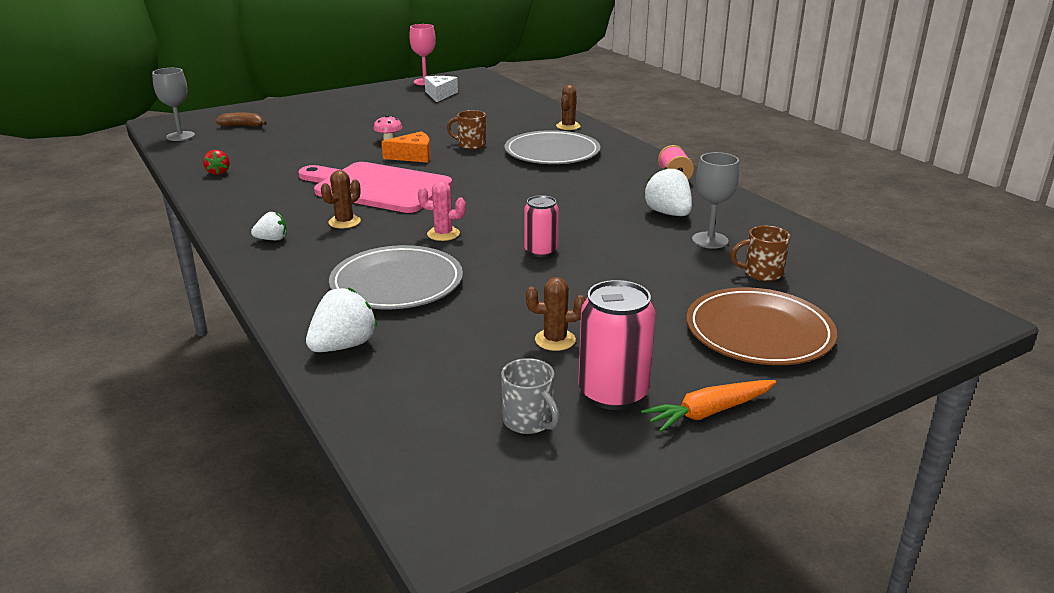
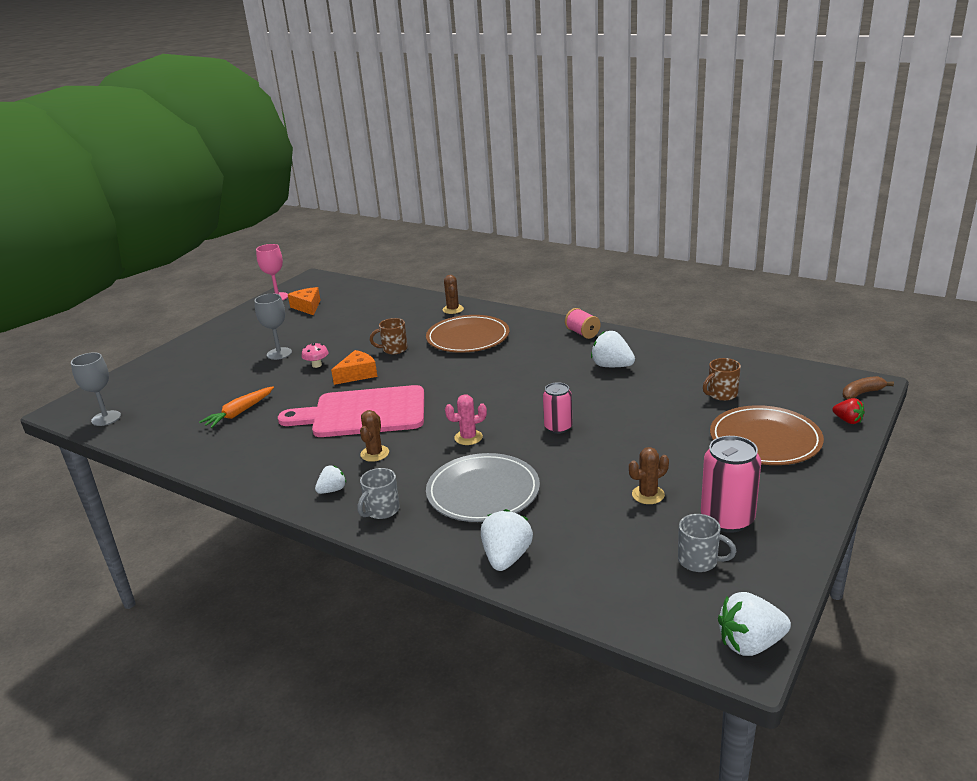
camera: 25 degrees left, 0 degrees up
(218, 172) = (196, 443): red strawberry -> red strawberry (847, 420)
(243, 126) = (157, 389): brown banana -> brown banana (862, 393)
(290, 268) = (381, 510): none -> grey mug
(440, 94) = (307, 307): white cheese -> orange cheese
(480, 524) = (750, 644): none -> white strawberry
(552, 152) = (468, 337): grey plate -> brown plate
(709, 412) = (796, 509): orange carrot -> orange carrot (239, 413)
(710, 240) = (662, 379): grey goblet -> grey goblet (279, 353)

